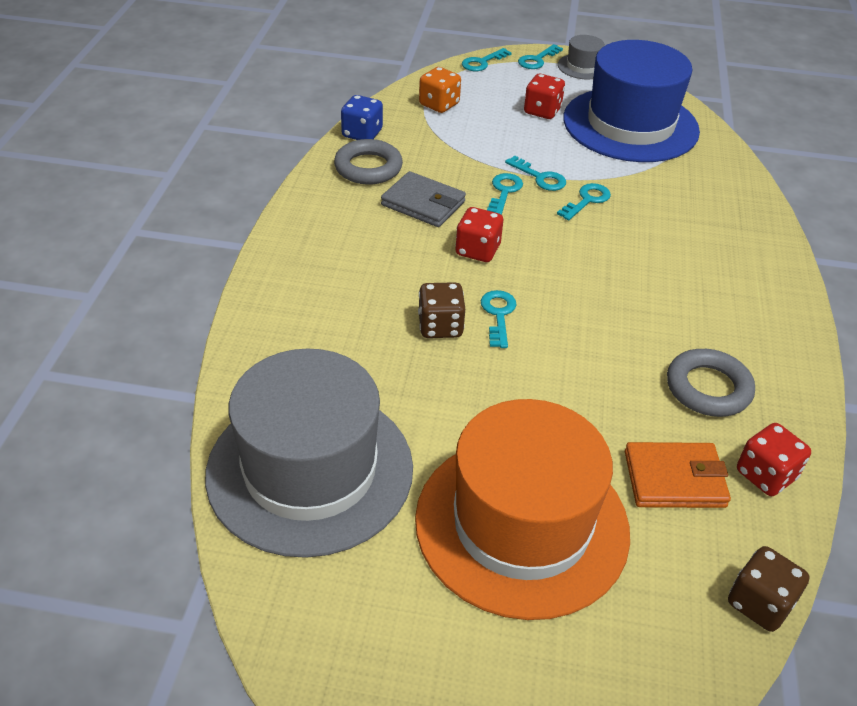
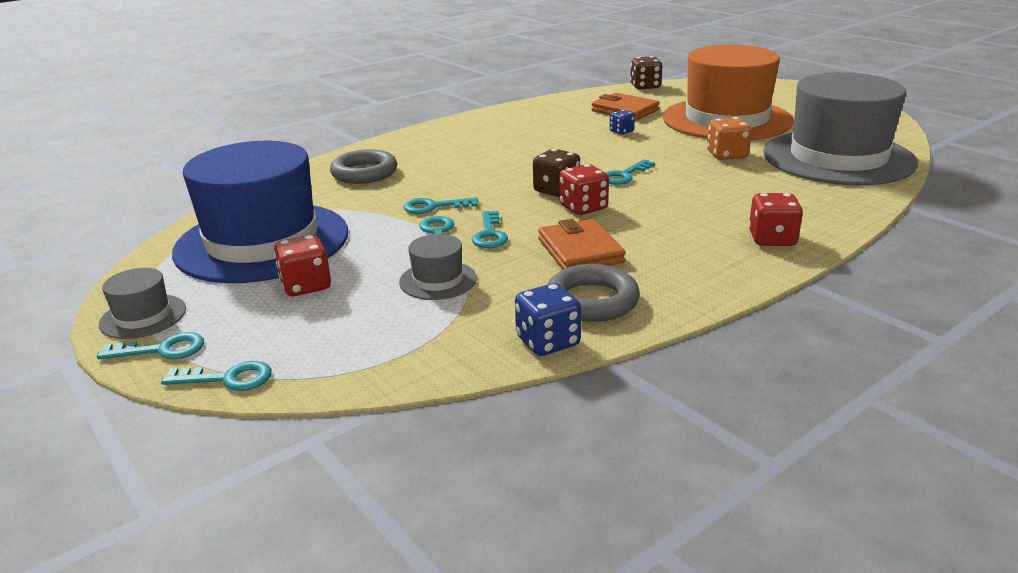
camera: 135 degrees left, 15 degrees down
(423, 203) = (580, 251): grey wallet -> orange wallet
(439, 104) = (396, 341): orange dice -> orange dice (727, 155)
(440, 326) = (676, 182): brown dice -> brown dice (556, 190)
(477, 144) = (438, 280): none -> grey hat
(504, 191) = (489, 234): turquoise key -> turquoise key turned 60 degrees counterclockwise
(606, 410) = (621, 131): none -> blue dice
(708, 388) = (549, 123): grey ring -> grey ring (364, 173)
(765, 475) = (577, 102): red dice -> red dice (772, 239)

